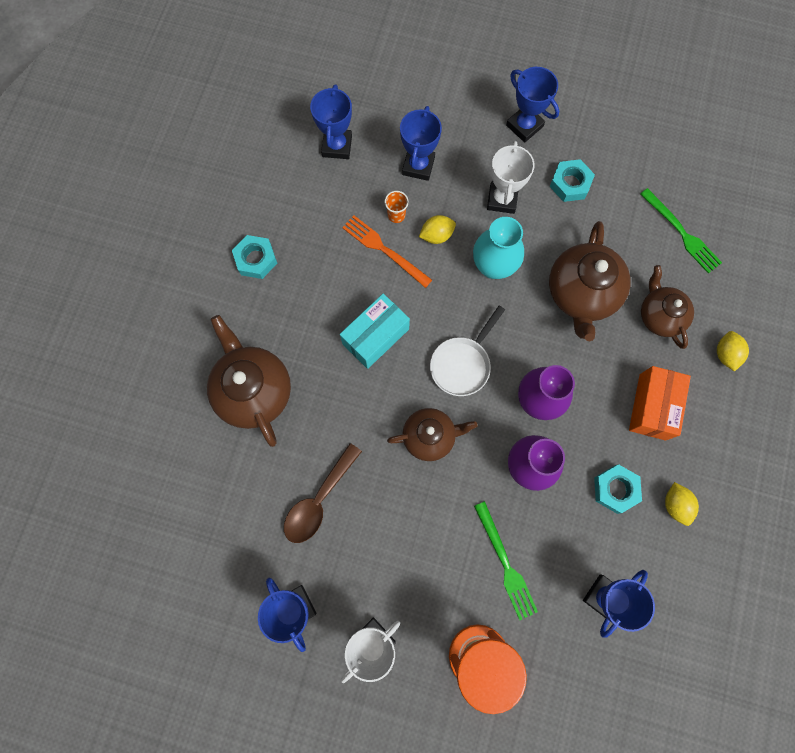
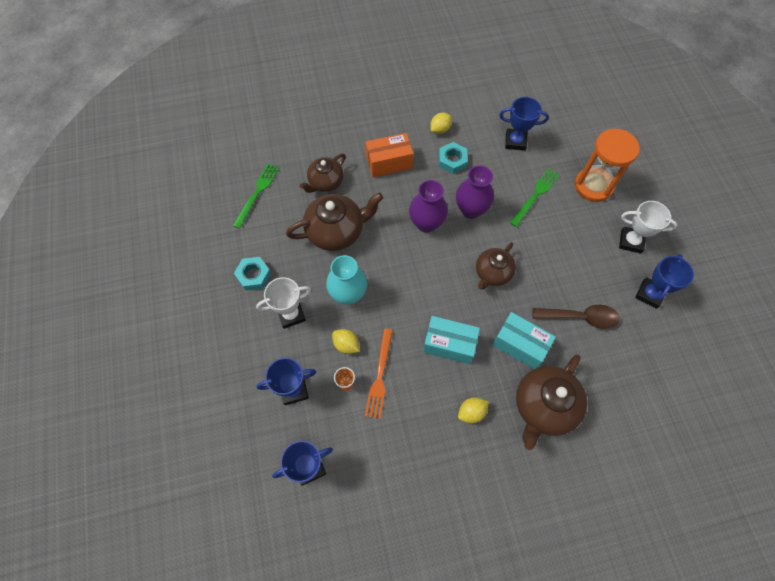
camera: 120 degrees left, 10 degrees down
(256, 259) = (446, 472): turquoise nut -> none
(330, 409) = (519, 345): none -> turquoise box
(430, 436) = (492, 273): brown teapot -> brown teapot turned 105 degrees counterclockwise
(462, 364) = (431, 278): white pan -> none
(524, 126) = (218, 329): blue trophy -> none
(725, 354) = (330, 139): yellow lemon -> yellow lemon (471, 412)

